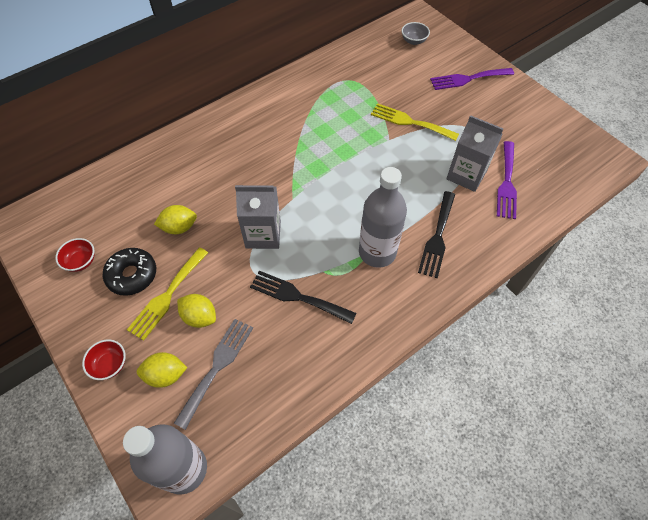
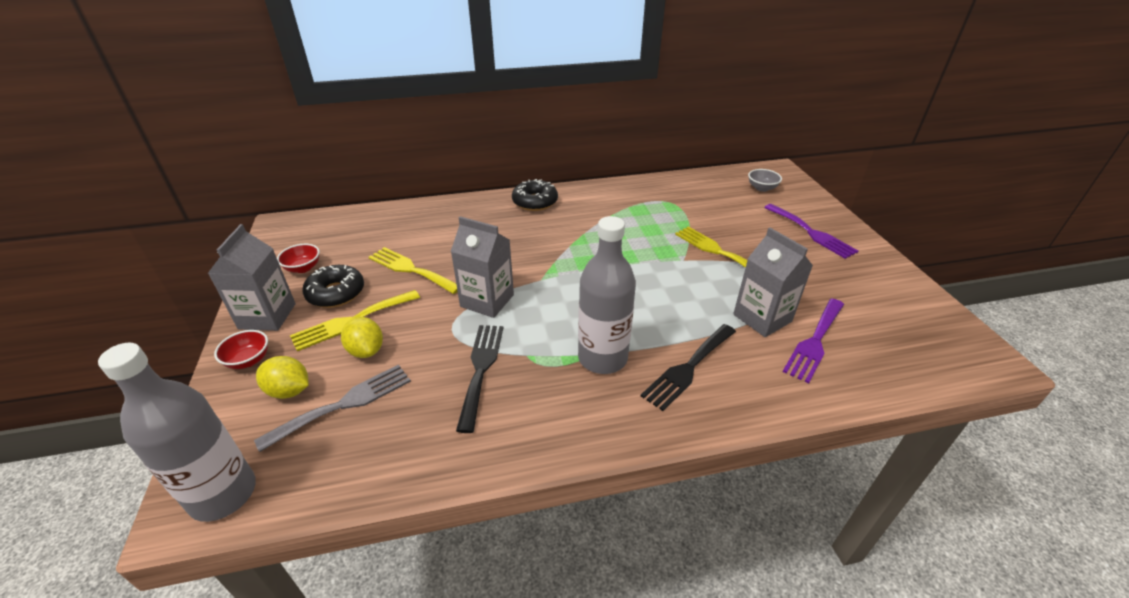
camera: 25 degrees right, 20 degrees down
(90, 320) = (267, 316): none -> grey carton
(179, 227) = (411, 269): yellow lemon -> yellow fork
(238, 116) = (535, 202): none -> black donut
(297, 296) = (481, 369): black fork -> black fork turned 45 degrees clockwise
(468, 79) = (811, 232): purple fork -> purple fork turned 135 degrees counterclockwise

